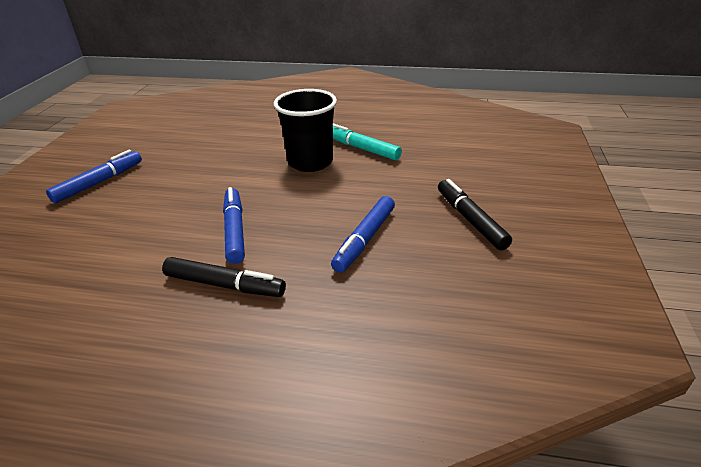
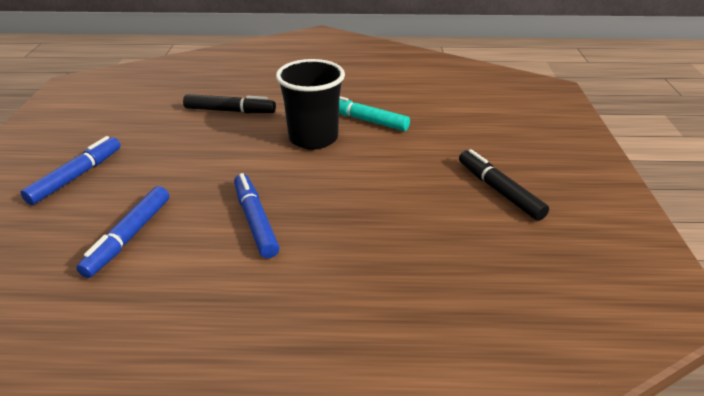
camera: 10 degrees left, 0 degrees up
(225, 285) = (265, 282): black marker -> black marker (230, 111)
(365, 239) = (399, 220): blue marker -> blue marker (129, 237)

